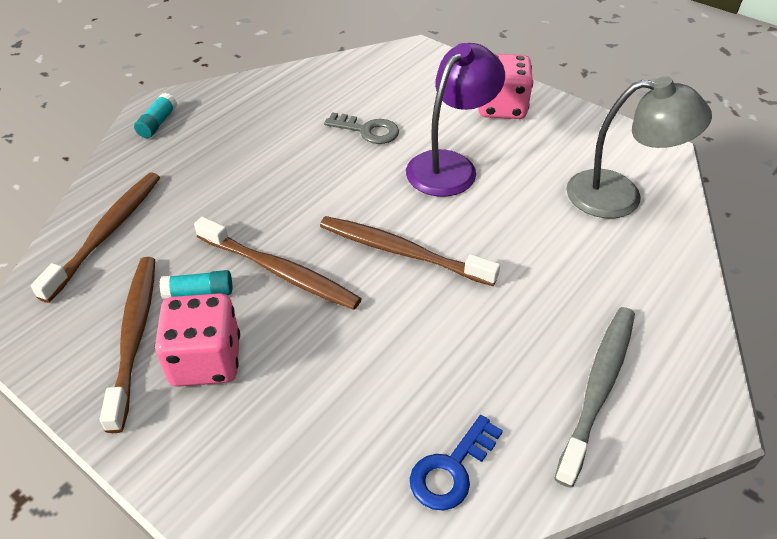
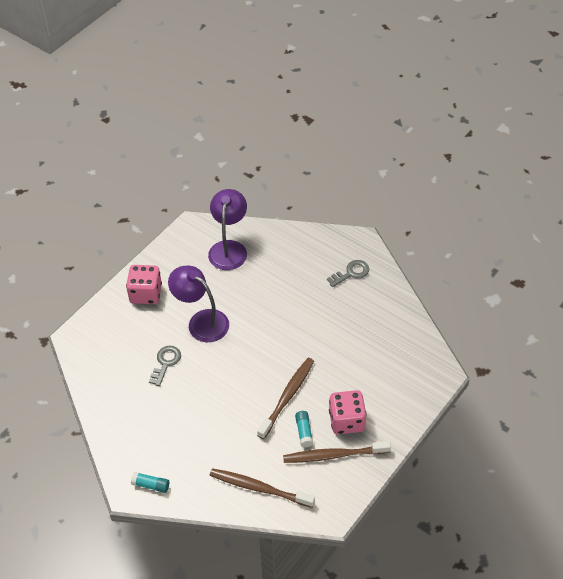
camera: 90 degrees left, 5 degrees up
(402, 252) = (272, 343): brown toothbrush -> none
(451, 469) = (394, 325): blue key -> none
(598, 388) = (351, 273): grey toothbrush -> grey key
(620, 196) = (229, 248): grey lamp -> purple lamp

